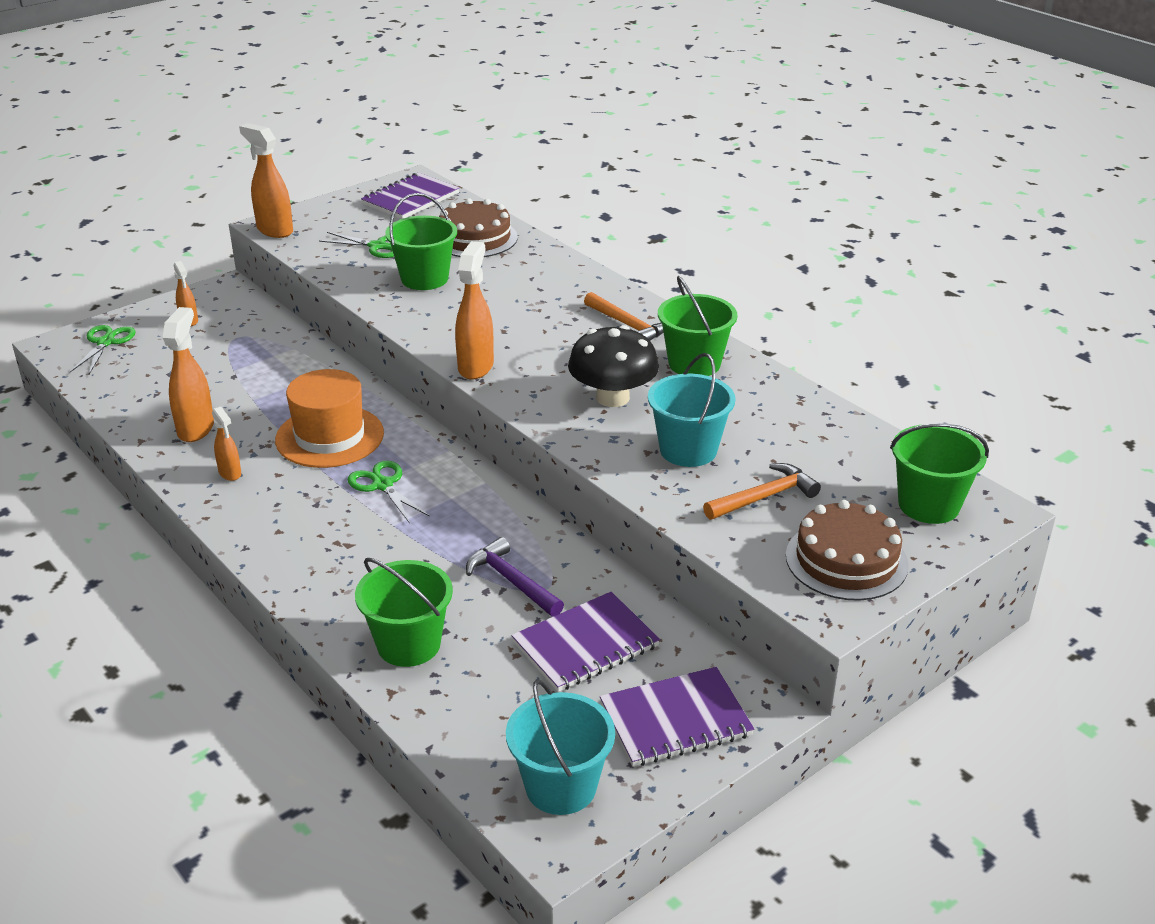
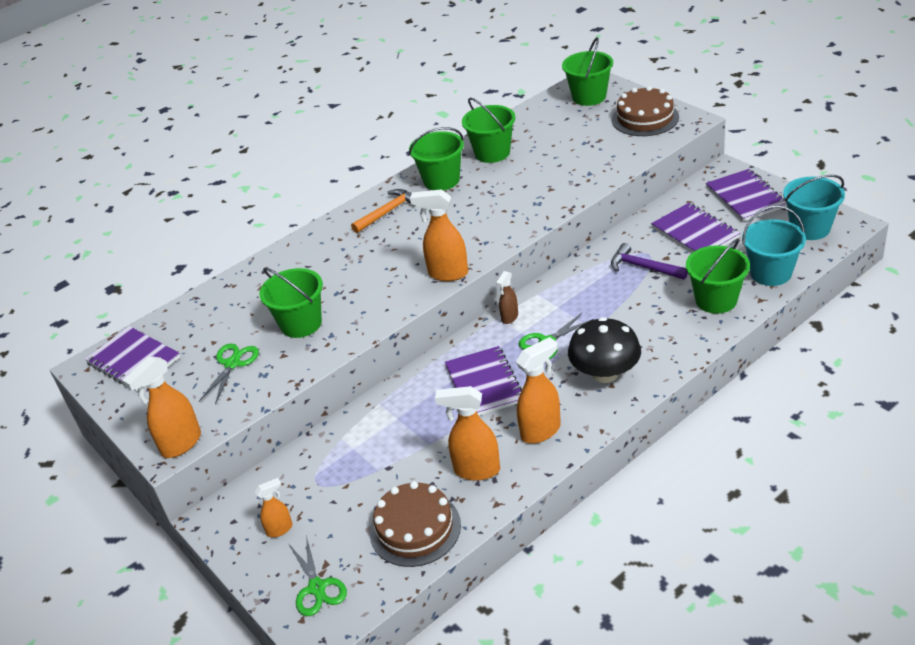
camera: 85 degrees left, 5 degrees up
(106, 342) = (317, 588): green scissors -> green scissors turned 120 degrees counterclockwise
(230, 473) = (541, 431): orange spray bottle -> orange spray bottle, size x1.73
(329, 436) = (484, 384): orange hat -> purple notebook
(445, 458) = (509, 317): none -> brown spray bottle
(475, 238) = (228, 307): brown cake -> brown cake (415, 528)
(512, 581) = (644, 267): purple hammer -> purple hammer turned 75 degrees clockwise
(612, 398) = (487, 208): black mushroom -> black mushroom (605, 373)
(688, 450) = (547, 174): turquoise bucket -> turquoise bucket (770, 273)
(760, 405) = (492, 153): none -> green bucket
(764, 497) = (592, 145): orange hammer -> none

